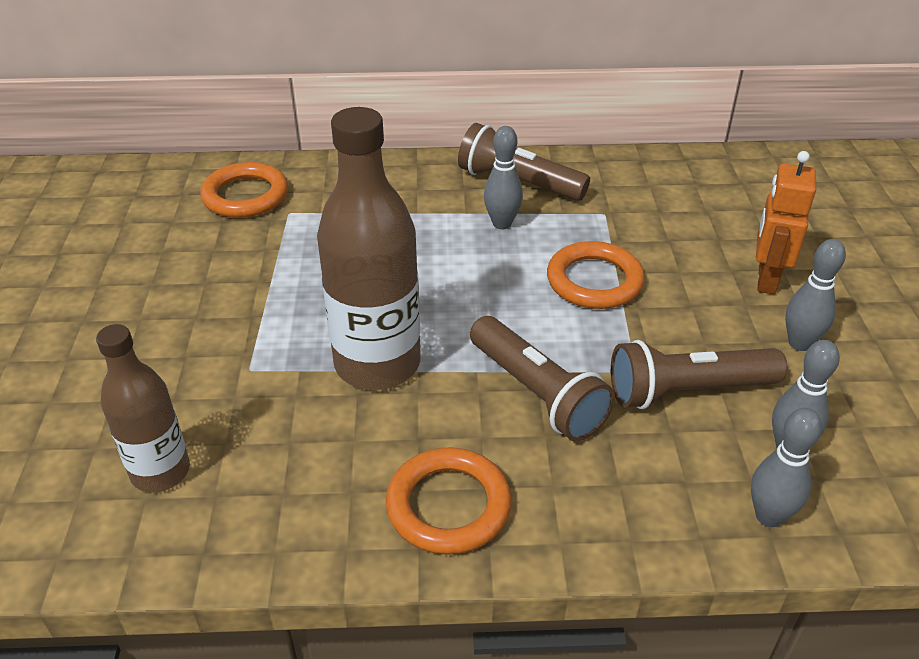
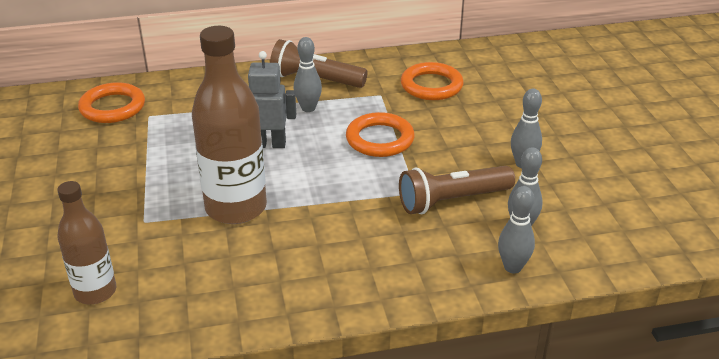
camera: 10 degrees left, 5 degrees down
(440, 272) = (269, 144): none -> grey robot
(448, 505) = (302, 287): orange ring -> orange ring (431, 86)
(537, 393) = (351, 213): brown flashlight -> none
(766, 280) = (497, 127): orange robot -> none

